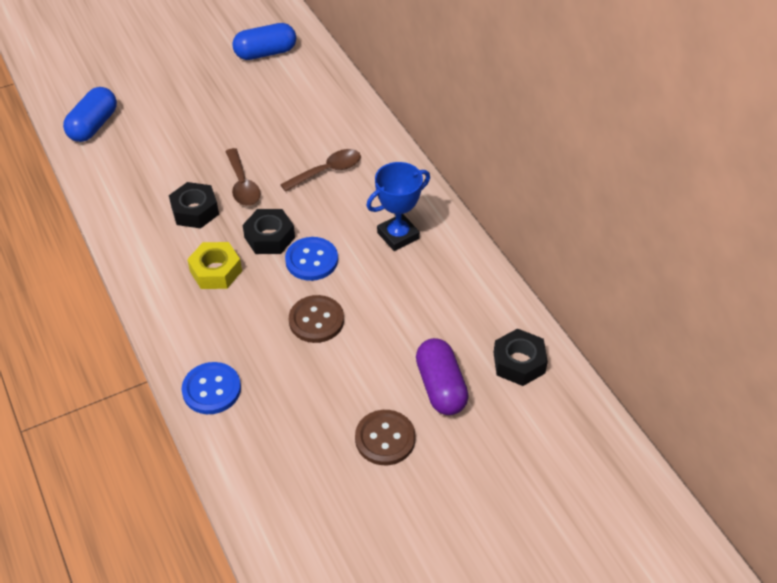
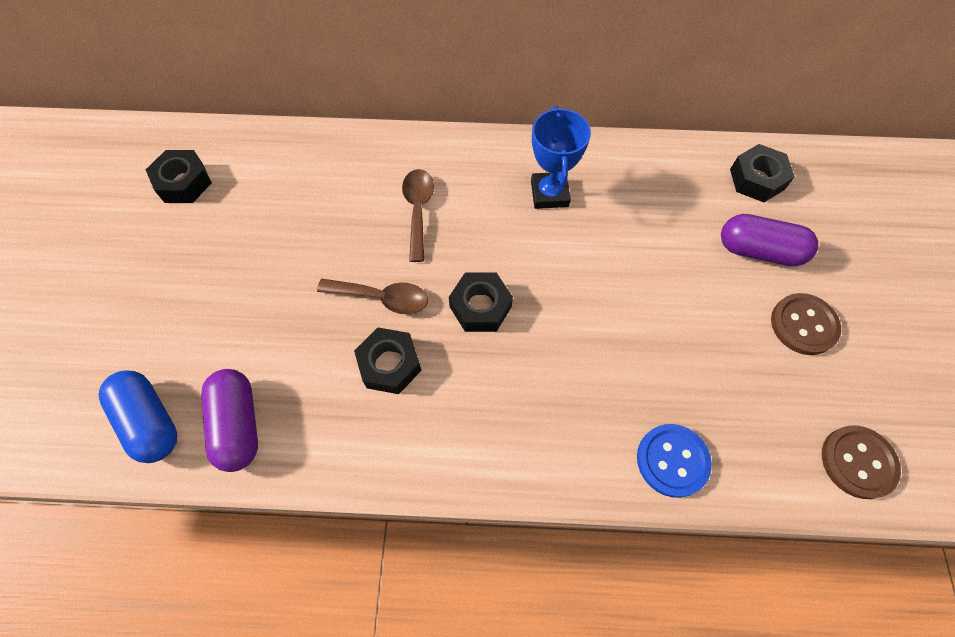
camera: 60 degrees left, 15 degrees up
(113, 162) = (238, 424): none -> purple capsule
(216, 271) = (499, 382): yellow nut -> none
(265, 53) = (184, 182): blue capsule -> black nut
(311, 260) = (538, 282): blue button -> none
(316, 320) = (624, 315): brown button -> brown button (858, 462)

